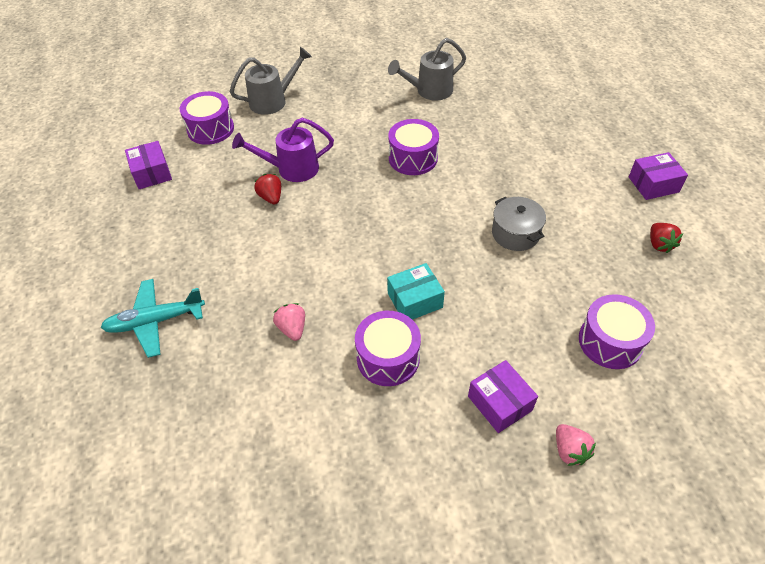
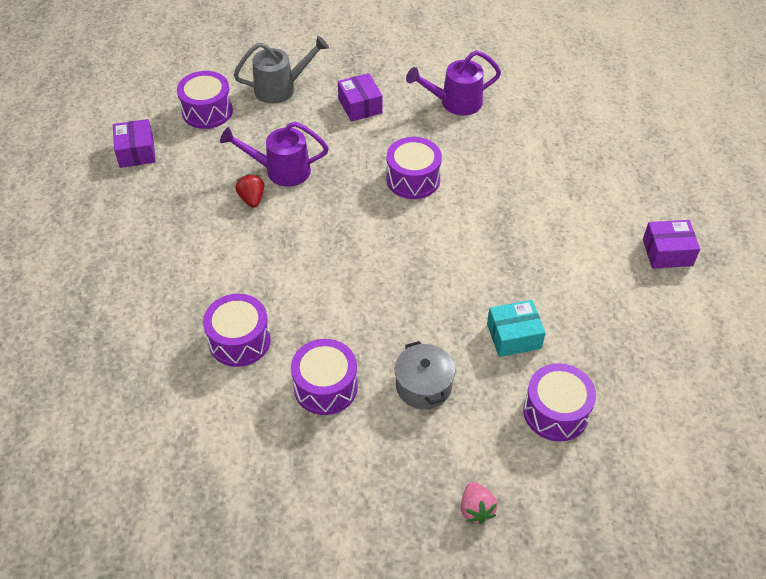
camera: 10 degrees right, 0 degrees up
(155, 321) = (108, 309): turquoise plane -> none
(292, 328) = (239, 340): pink strawberry -> purple drum
(415, 300) = (369, 334): turquoise box -> turquoise box (514, 336)
(429, 91) = (454, 103): grey watering can -> purple watering can
(499, 403) = (422, 451): purple box -> purple box (360, 106)
(515, 233) = (496, 281): grey pot -> grey pot (423, 386)
(659, 244) = (648, 320): red strawberry -> none

